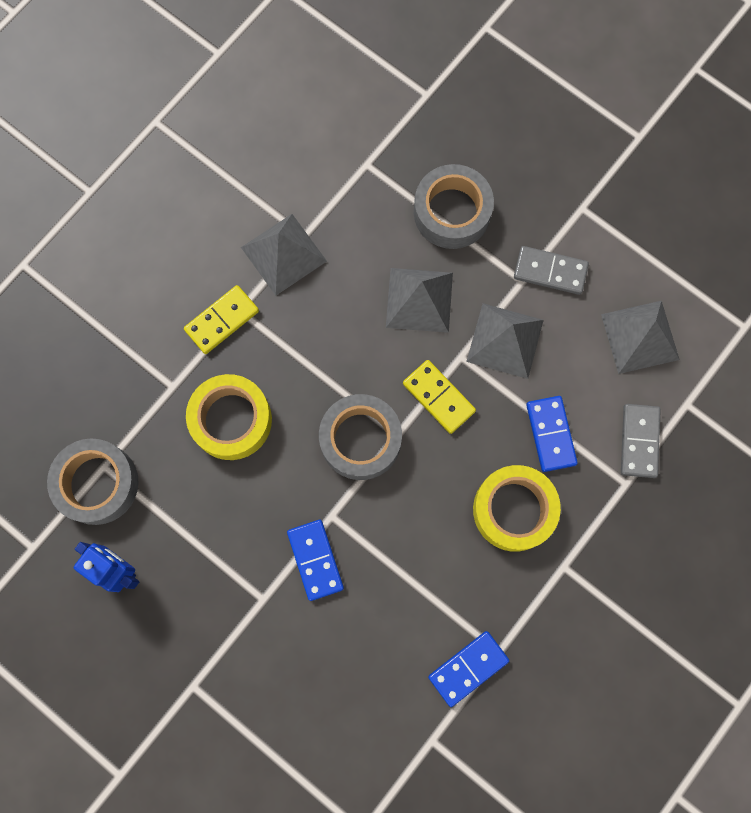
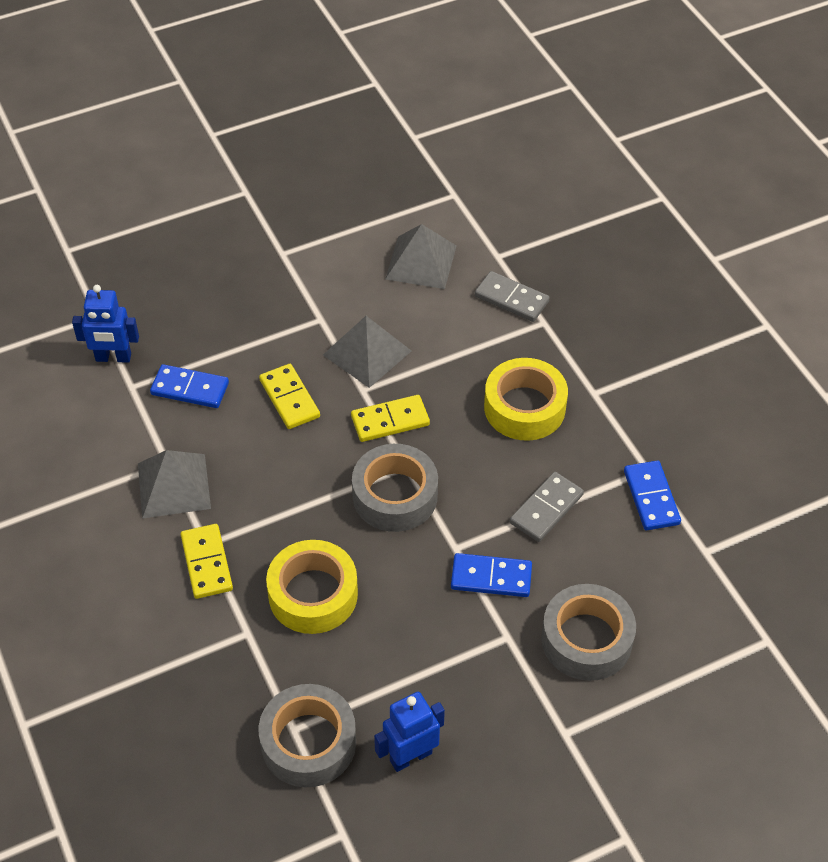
camera: 65 degrees left, 25 degrees down
(389, 133) = (113, 358): none -> blue robot
(419, 300) = (289, 399): grey pyramid -> yellow domino
(452, 212) = (222, 342): grey tape -> grey tape (586, 639)
(550, 271) = (324, 297): grey domino -> grey domino (546, 509)
(550, 434) = (471, 355): blue domino -> blue domino (190, 389)

